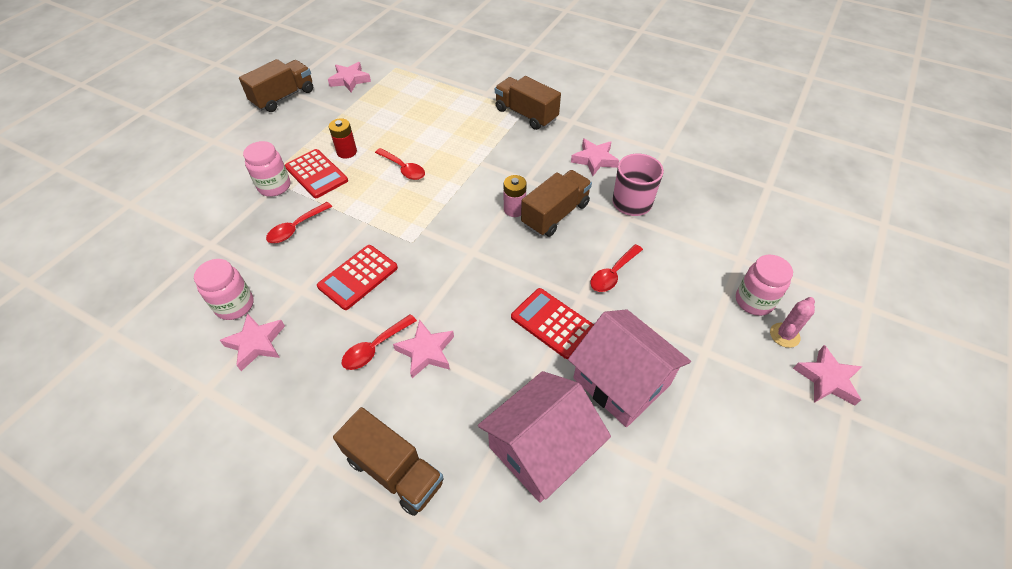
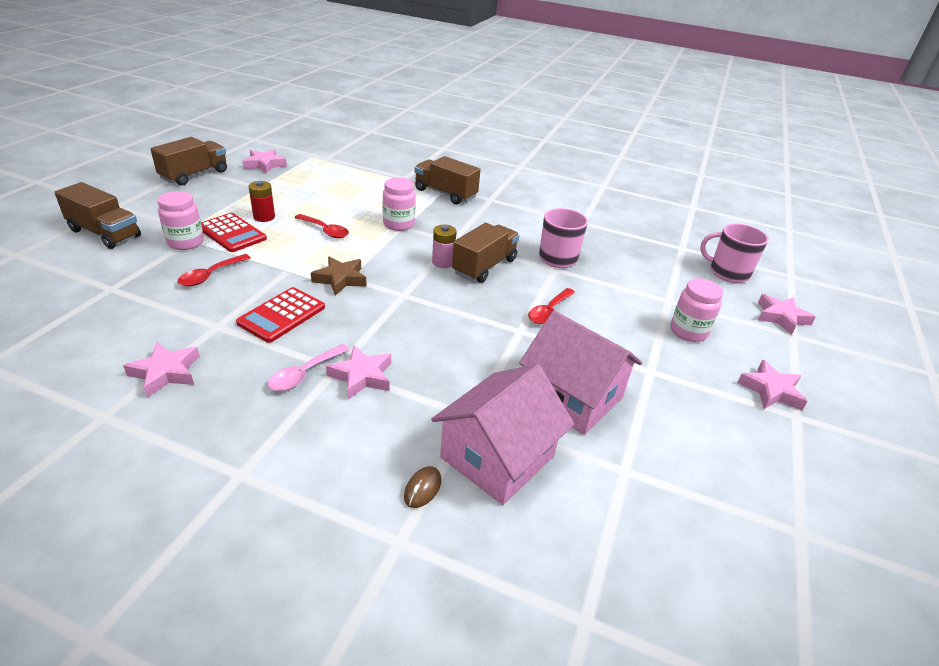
camera: 10 degrees left, 15 degrees down
(235, 305) = (140, 340): pink jar -> pink jar (398, 224)
(375, 348) = (304, 374): red spoon -> pink spoon
(394, 471) = (334, 483): brown truck -> brown truck (105, 233)
(414, 232) = (340, 279): none -> brown star
(470, 481) = (422, 489): none -> brown mouse
(552, 323) = (494, 351): red calculator -> none
(594, 160) = (516, 227): pink star -> pink star (781, 317)
(784, 335) = (723, 357): pink cactus -> none
(813, 221) = (728, 272): none -> pink mug

